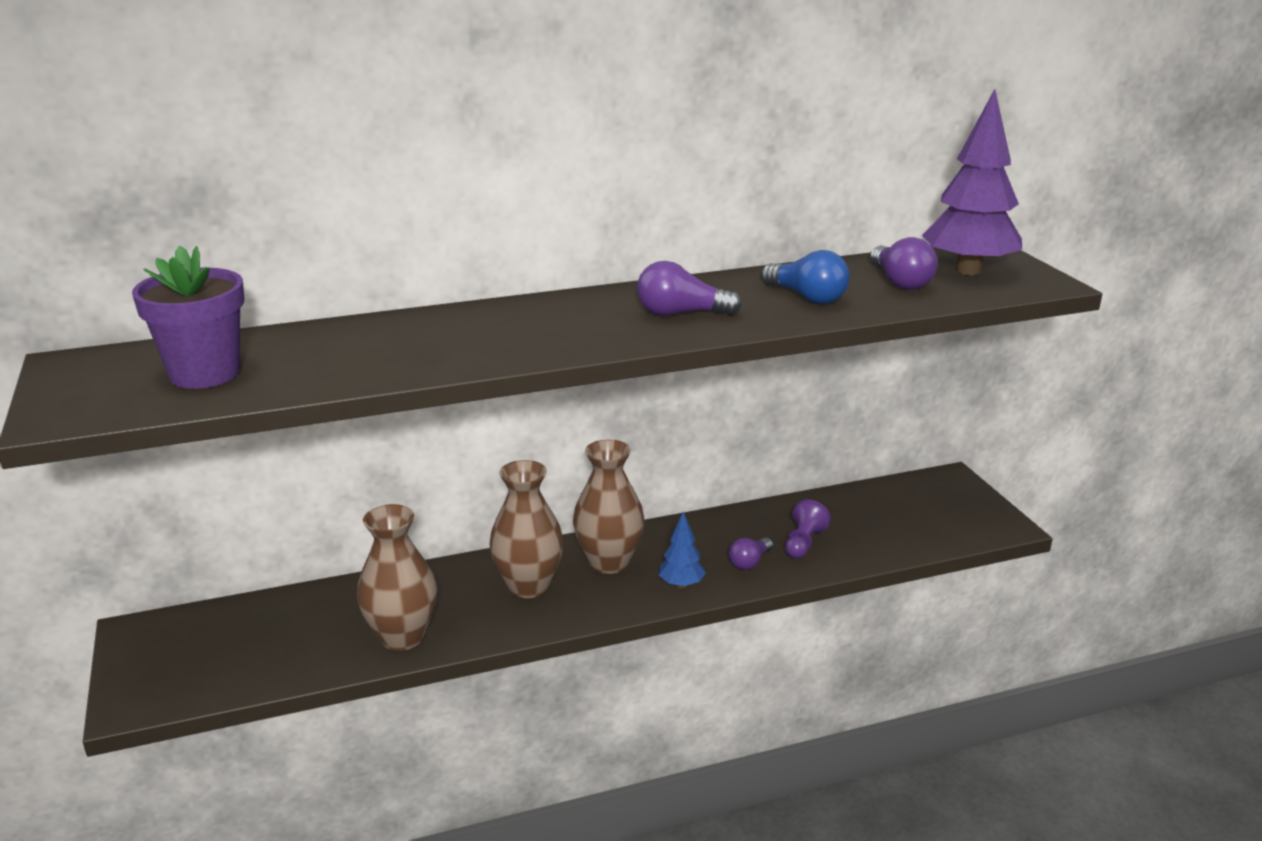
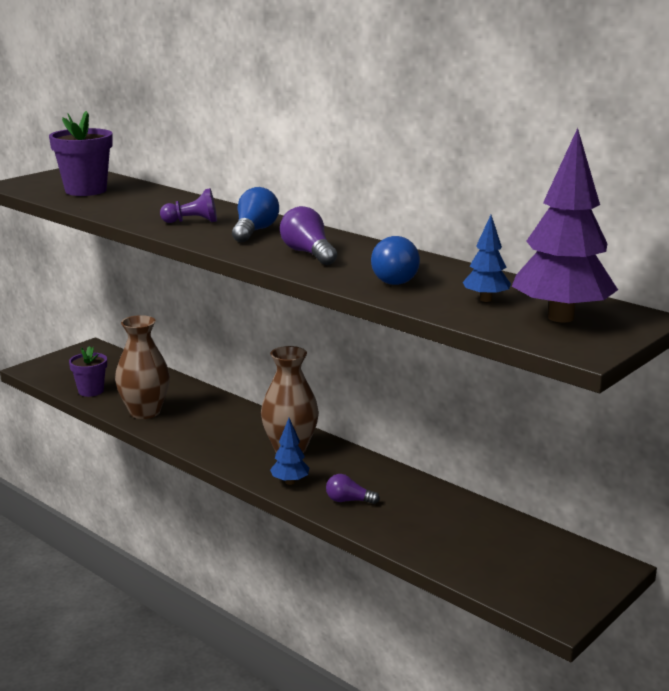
camera: 60 degrees right, 5 degrees down
(281, 666) = (91, 391): none -> purple flower pot
(528, 586) = (234, 431): brown vase -> none
(563, 320) = (254, 231): none -> blue light bulb
(803, 543) = (402, 517): purple pawn -> purple pawn (192, 222)
(900, 282) = (486, 299): purple light bulb -> blue tree

